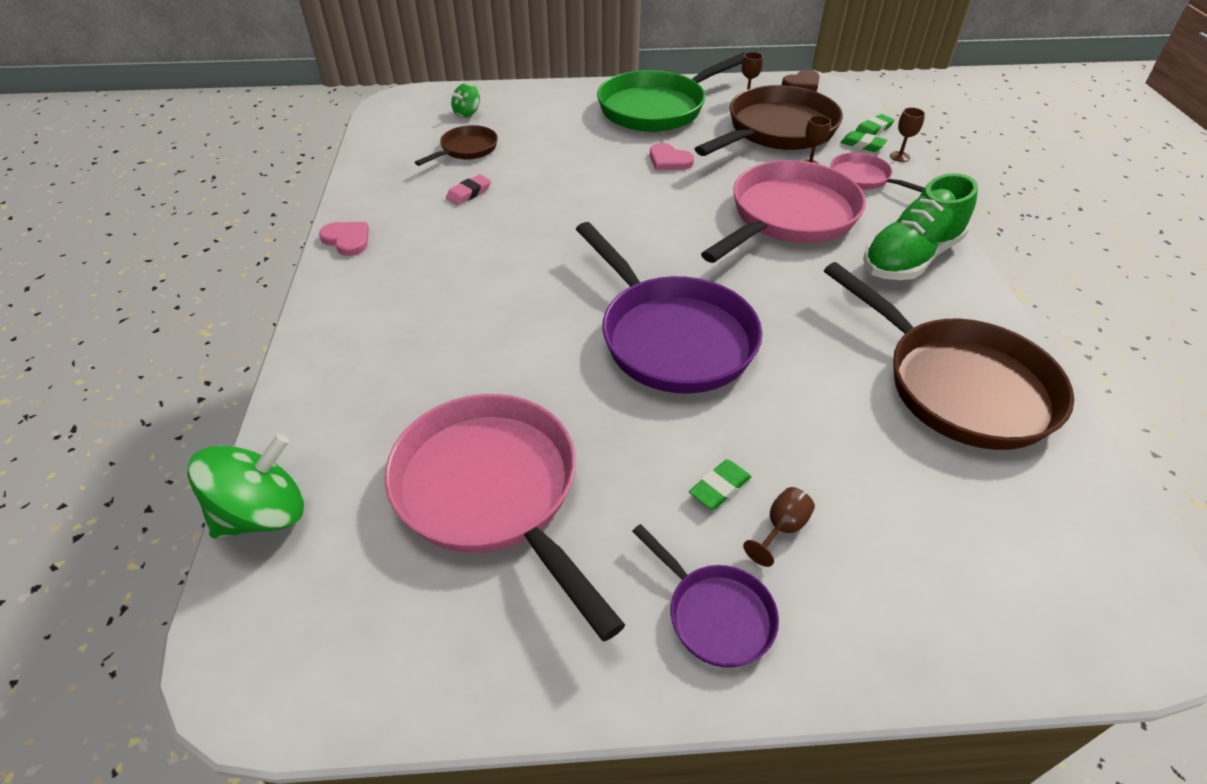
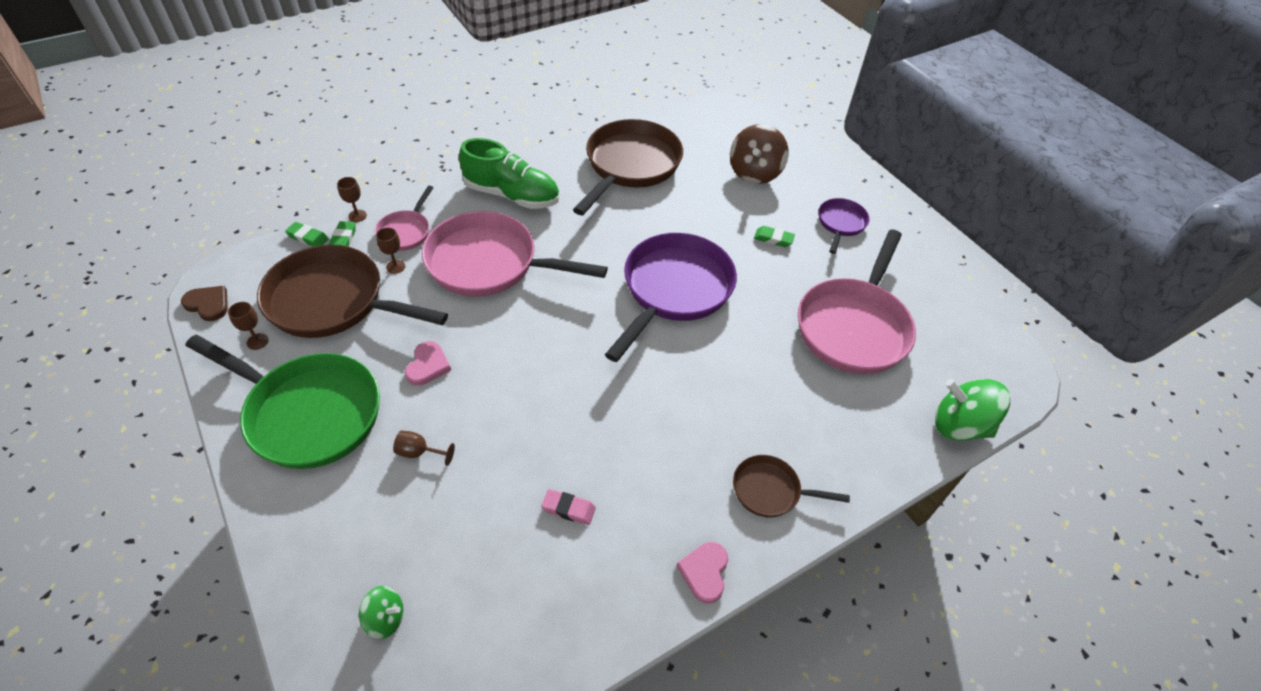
camera: 120 degrees left, 5 degrees up
(466, 149) = (480, 563): brown pan -> brown pan (770, 490)
(781, 529) = (779, 212): brown goblet -> brown goblet (419, 452)
(909, 549) = (754, 172): none -> brown spinning top

